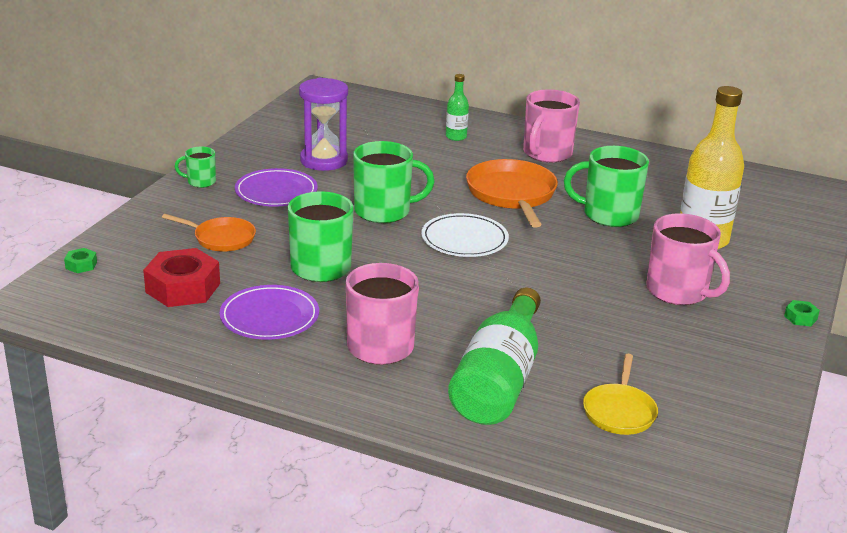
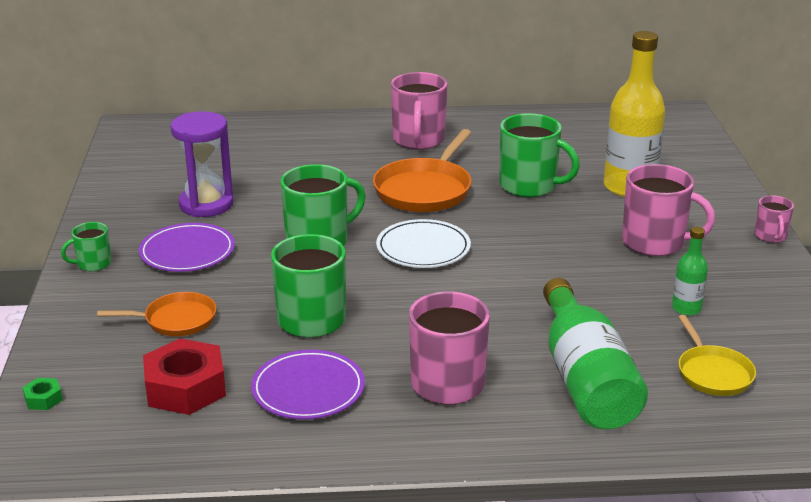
camera: 25 degrees left, 0 degrees up
(456, 137) = (317, 145): green bottle -> green bottle (686, 308)
(512, 194) = (425, 190): orange pan -> orange pan turned 120 degrees counterclockwise
(609, 215) = (529, 186): green mug -> green mug turned 135 degrees counterclockwise
(800, 317) = (770, 236): green nut -> pink mug

